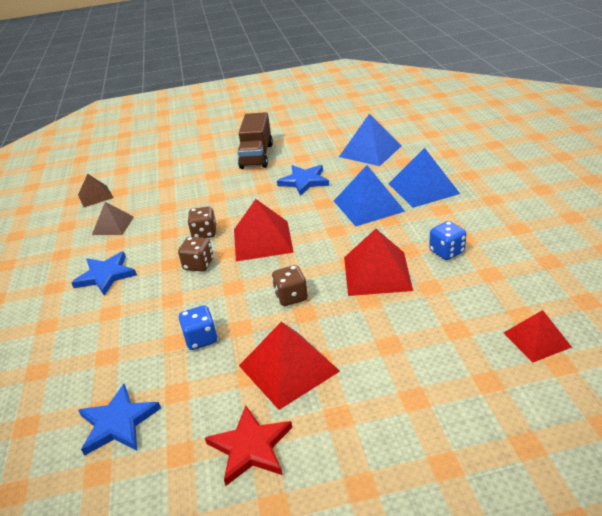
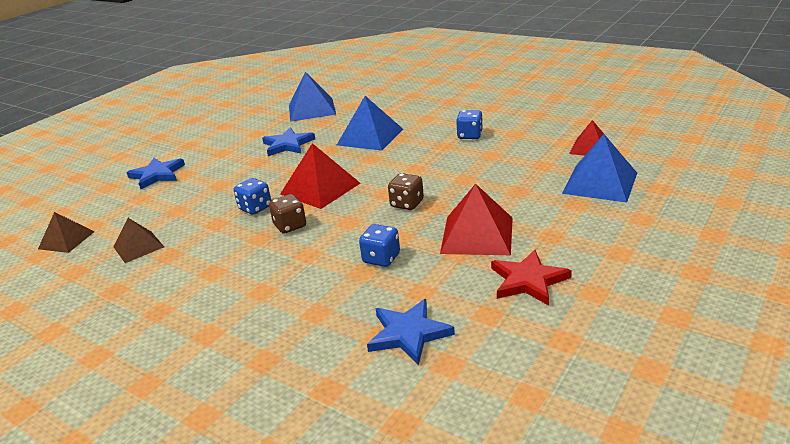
camera: 45 degrees left, 5 degrees down
(105, 275) = (205, 276): blue star -> blue star (157, 175)
(204, 233) = (255, 208): brown dice -> blue dice
(257, 156) = (208, 147): brown truck -> none
(377, 273) = (444, 165): red pyramid -> none
(423, 188) = (393, 113): blue pyramid -> blue pyramid (600, 183)

